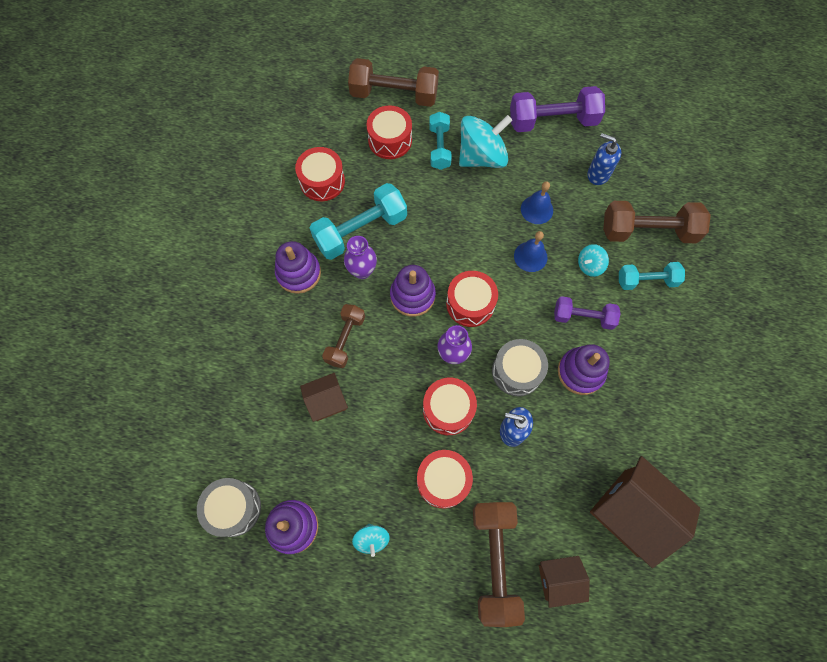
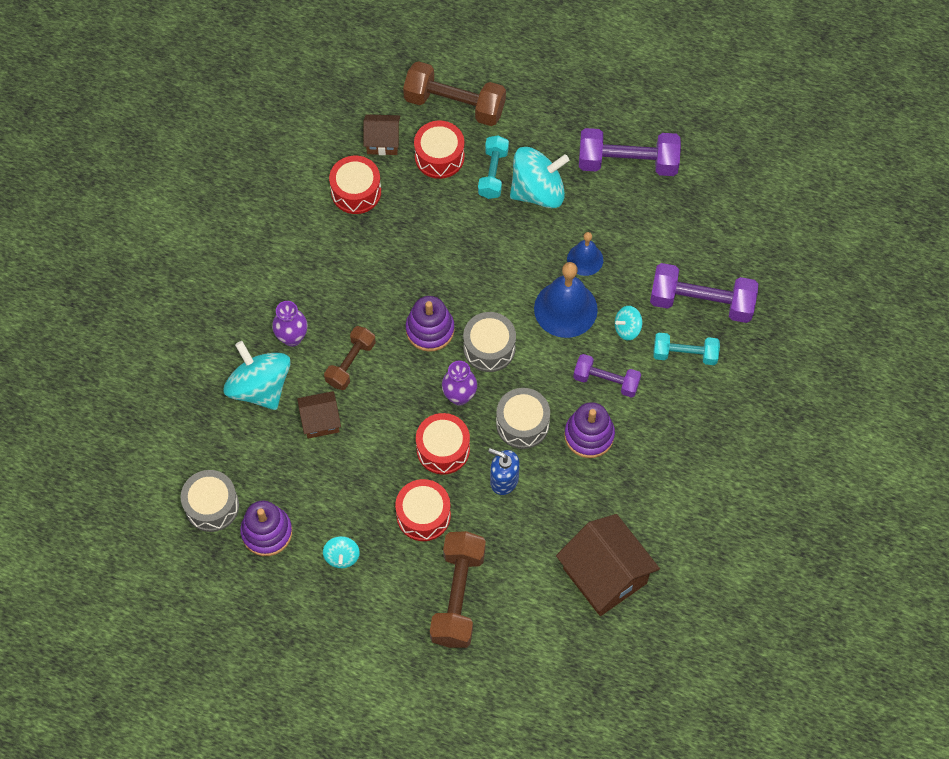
camera: 10 degrees right, 5 degrees down
(263, 377) = (260, 387): none -> turquoise spinning top
(298, 273) = (313, 287): purple stacking toy -> none
(360, 230) = (388, 252): turquoise dumbbell -> none
(362, 271) = (381, 295): purple vase -> purple vase (292, 337)
(470, 304) = (489, 348): red drum -> grey drum
(530, 256) = (565, 309): blue bell -> blue bell, size x1.72
(558, 579) = (516, 623): brown house -> brown house (382, 142)
(598, 174) = (663, 231): blue soap dispenser -> none
(648, 231) = (701, 302): brown dumbbell -> purple dumbbell

